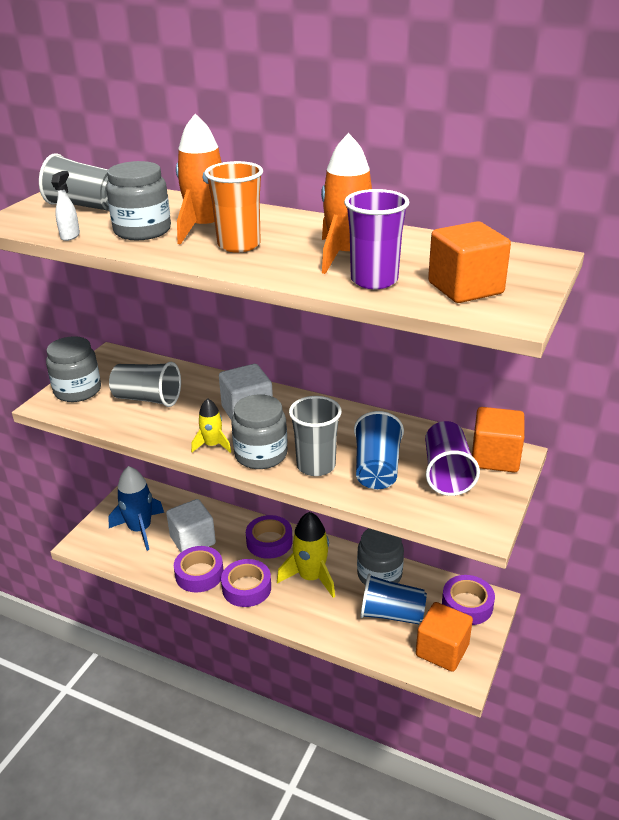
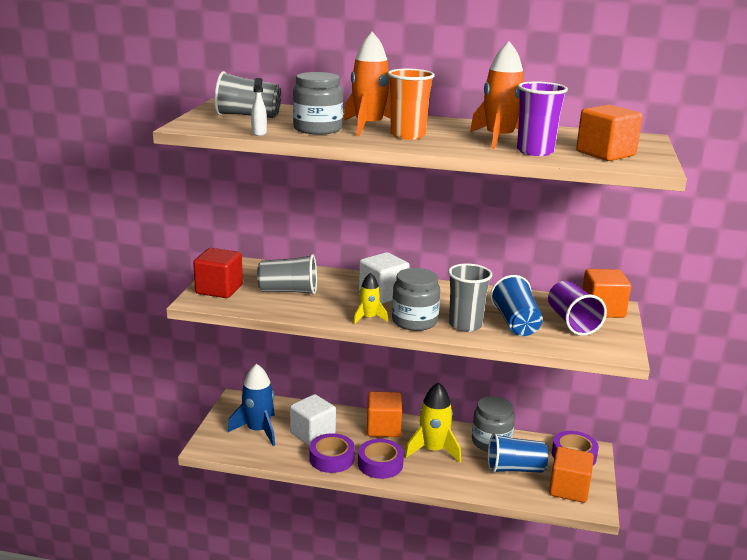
camera: 15 degrees left, 10 degrees down
(77, 390) = (219, 289): grey jar -> red cube
(269, 542) = (383, 428): purple tape -> orange cube

